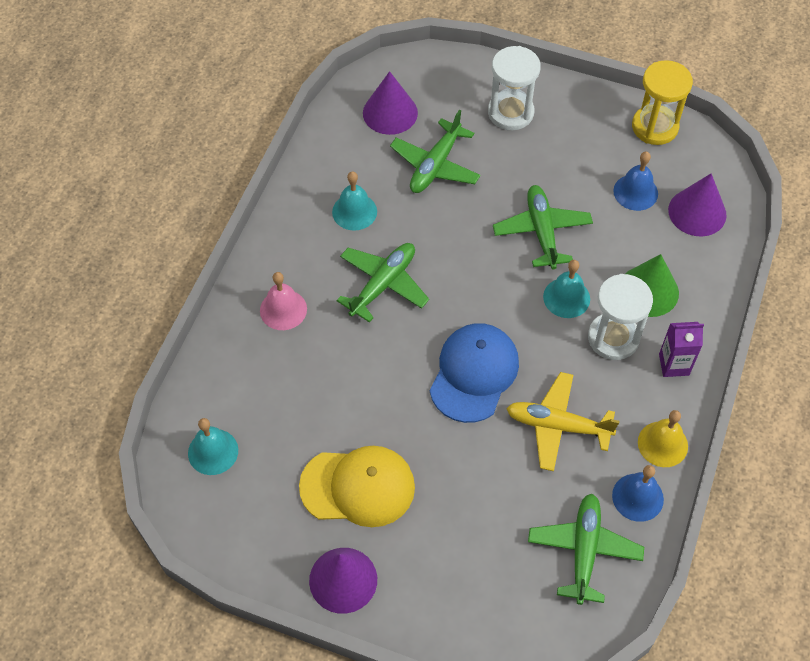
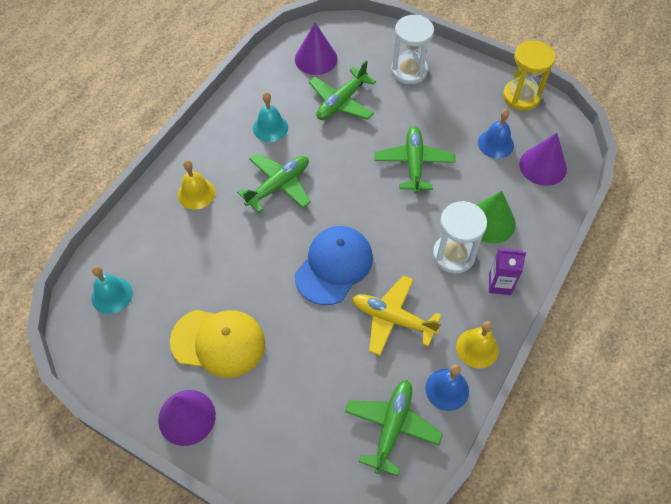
camera: 10 degrees right, 0 degrees up
(283, 309) = (196, 193): pink bell -> yellow bell
(566, 297) = (422, 217): turquoise bell -> none

